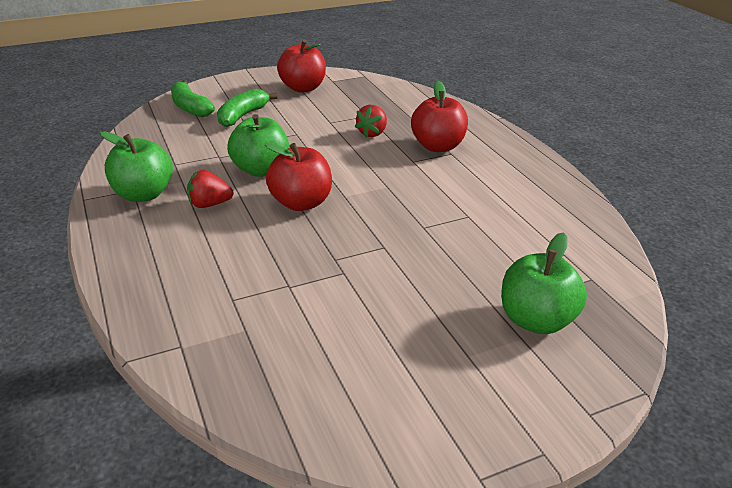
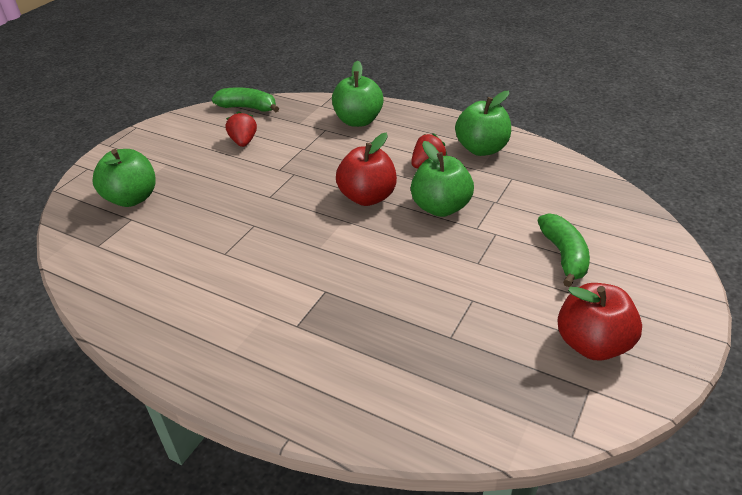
camera: 145 degrees right, 5 degrees up
(182, 289) = (358, 121): none -> green apple
(190, 107) = (627, 236): green banana -> green banana (248, 108)
(372, 133) = (407, 308): red strawberry -> red strawberry (243, 142)
(438, 146) = (319, 328): red apple -> none

